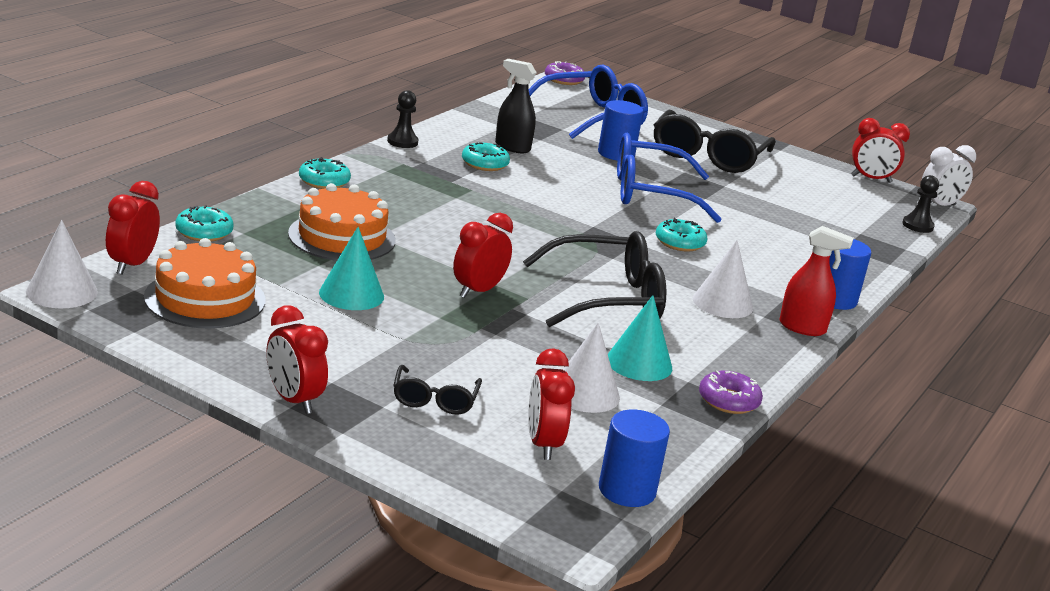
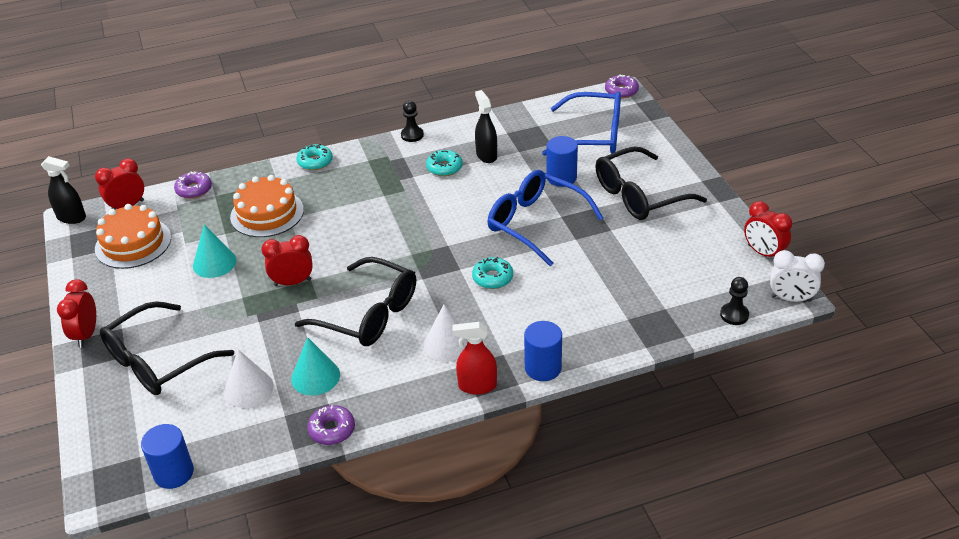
camera: 45 degrees right, 15 degrees up
(62, 291) = (71, 217): white cone -> black spray bottle
(204, 232) = (194, 190): turquoise donut -> purple donut
(435, 400) = (157, 361): black glasses -> black glasses, size x1.98
(543, 444) = (173, 418): red clock -> none
(802, 328) = (477, 386): red spray bottle -> red spray bottle turned 120 degrees clockwise

